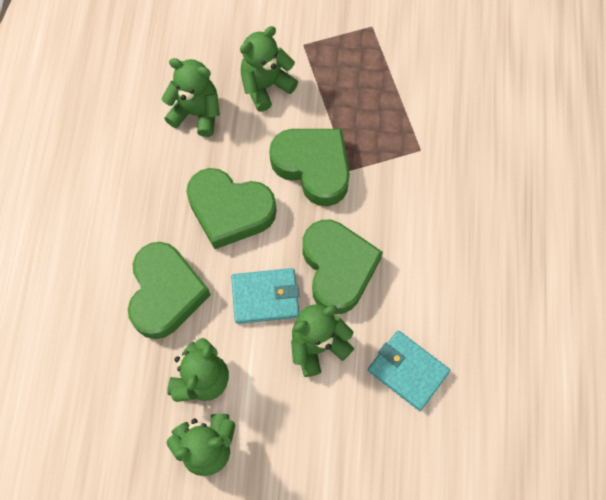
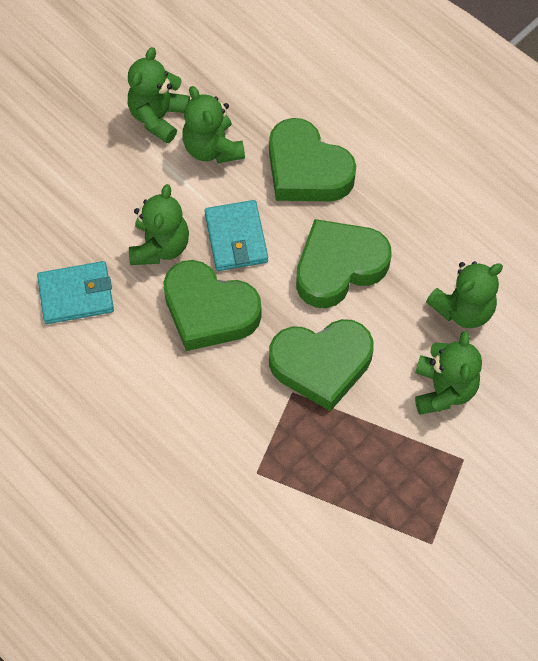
camera: 130 degrees right, 5 degrees down
(265, 297) = (236, 238): turquoise wallet -> turquoise wallet turned 45 degrees counterclockwise

